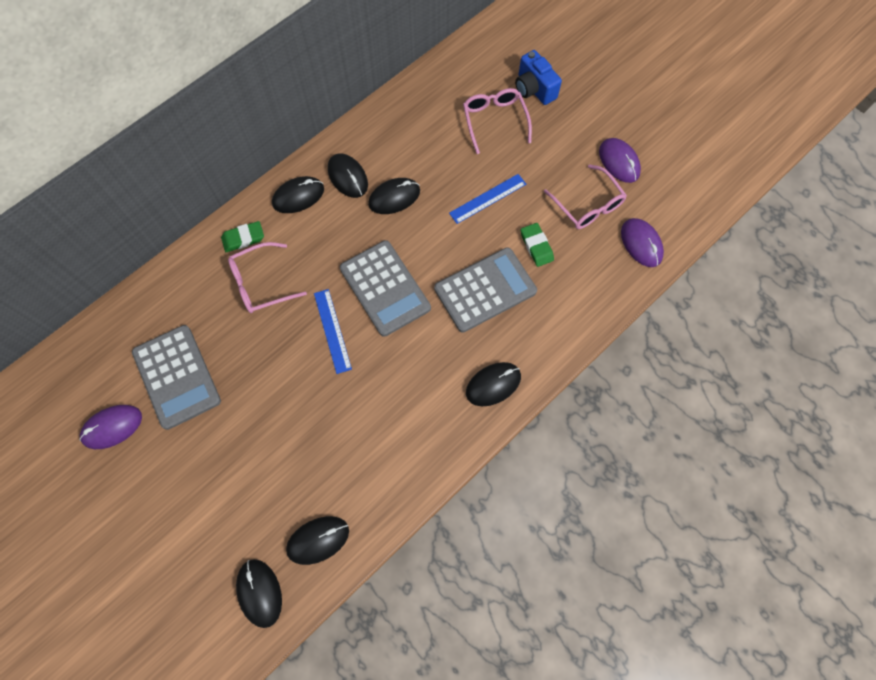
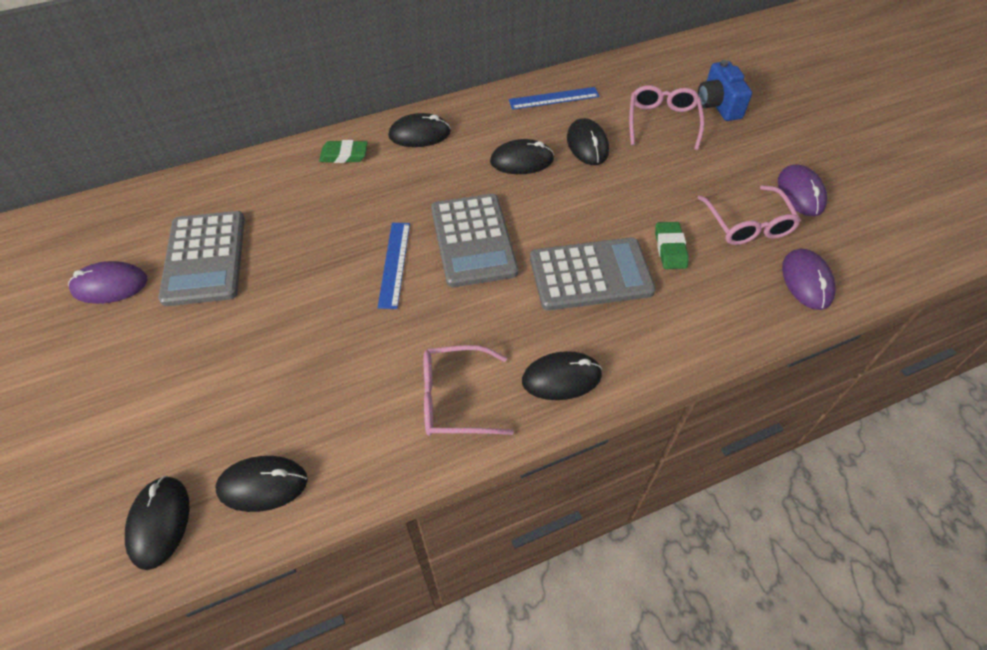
camera: 20 degrees right, 15 degrees down
(261, 283) = (340, 199): pink glasses -> pink glasses (455, 399)
(348, 177) = (479, 131): black mouse -> black mouse (587, 145)
(488, 199) = (628, 188): blue ruler -> blue ruler (554, 98)

